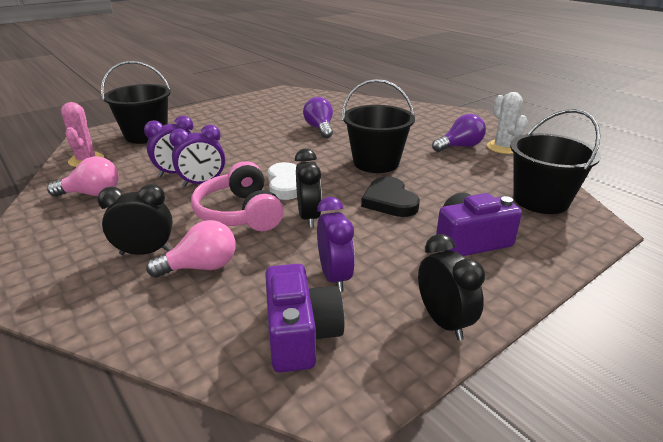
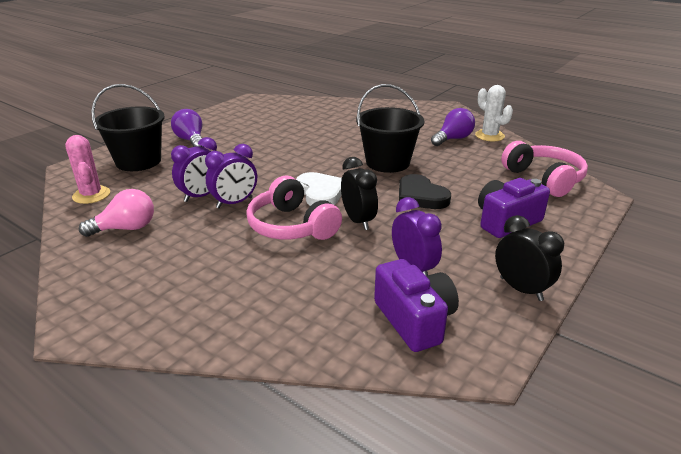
camera: 15 degrees left, 0 degrees up
(145, 252) = (225, 275): black clock -> none
(201, 267) = (289, 280): pink light bulb -> none
(320, 128) = (314, 135): purple light bulb -> purple light bulb (191, 140)
(540, 200) = (544, 179): black bucket -> pink headphones

